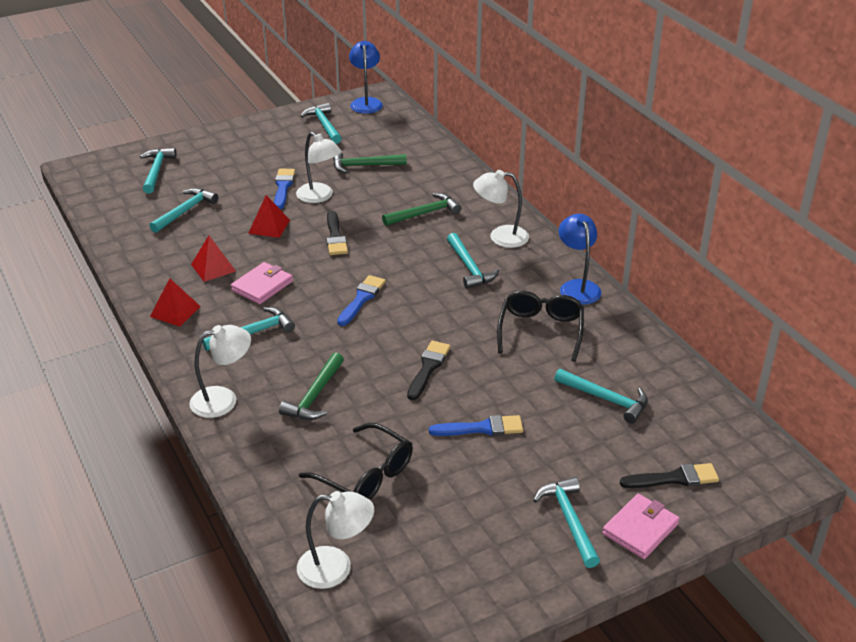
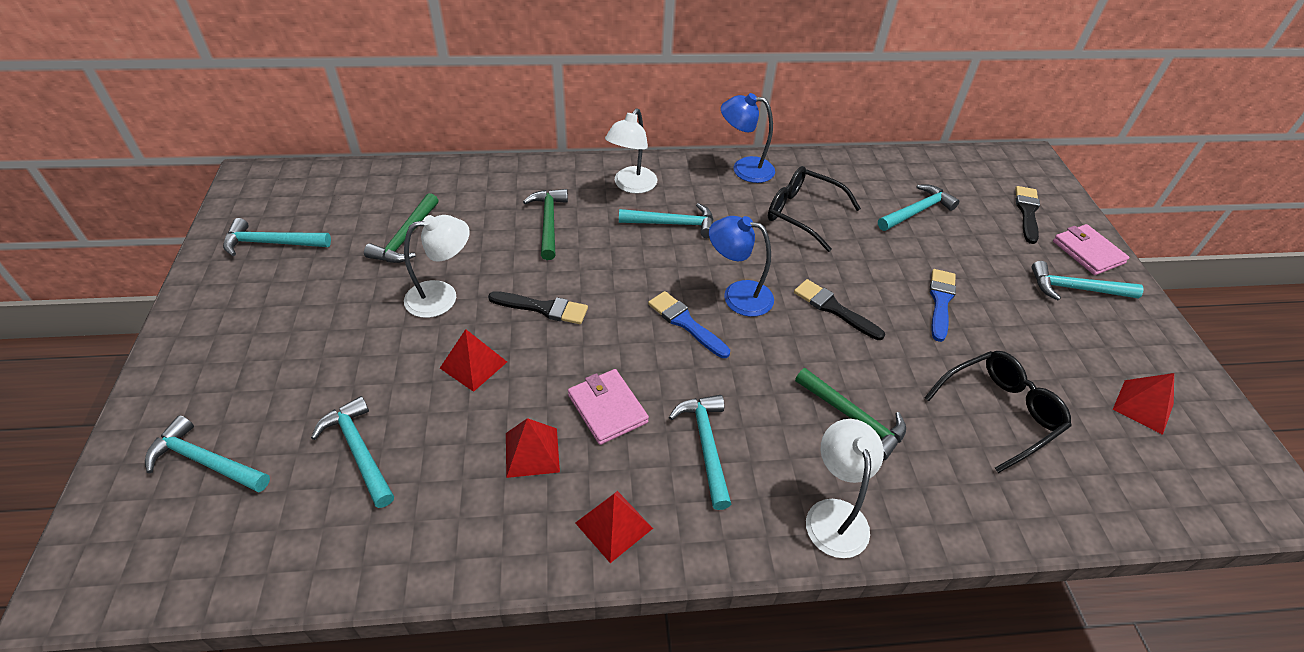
camera: 70 degrees left, 10 degrees up
(283, 187) = (389, 324): blue brush -> none
(336, 568) = (1143, 480): white lamp -> none
(366, 102) = (257, 191): blue lamp -> blue lamp (737, 295)
(427, 570) = (1143, 406): none -> red pyramid

